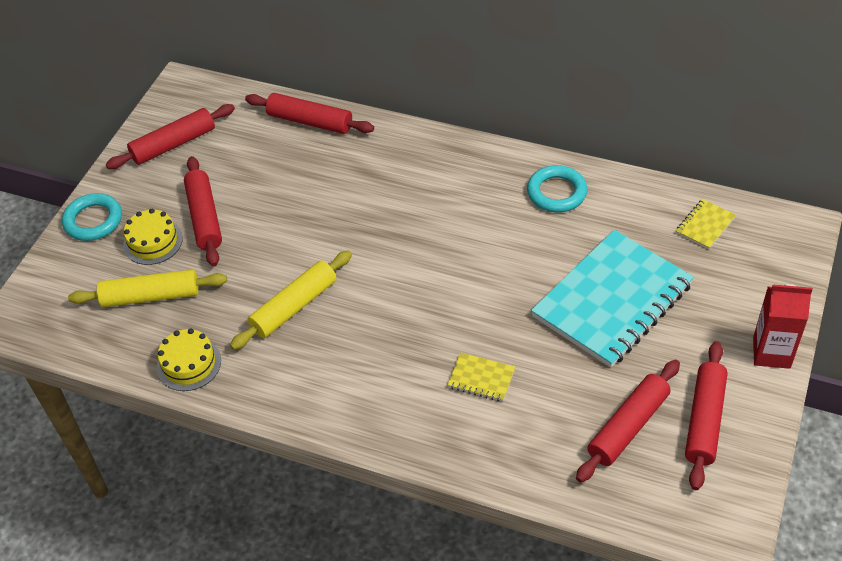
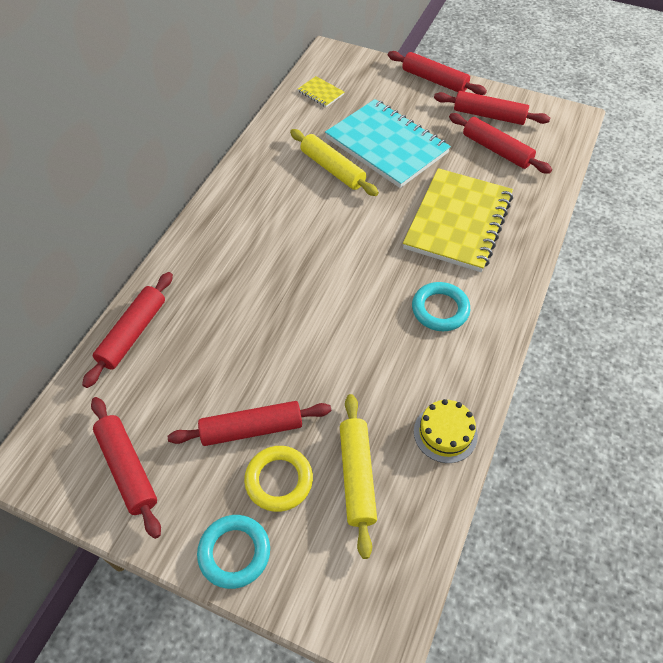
camera: 90 degrees left, 5 degrees up
(153, 242) = (279, 480): yellow cake -> yellow ring
(294, 307) = (379, 346): yellow rolling pin -> yellow rolling pin (332, 169)
(481, 378) = (458, 222): yellow notebook -> yellow notebook, size x2.48
(556, 192) = (272, 164): turquoise ring -> turquoise ring (440, 309)
(771, 352) = (434, 80): red carton -> red rolling pin

